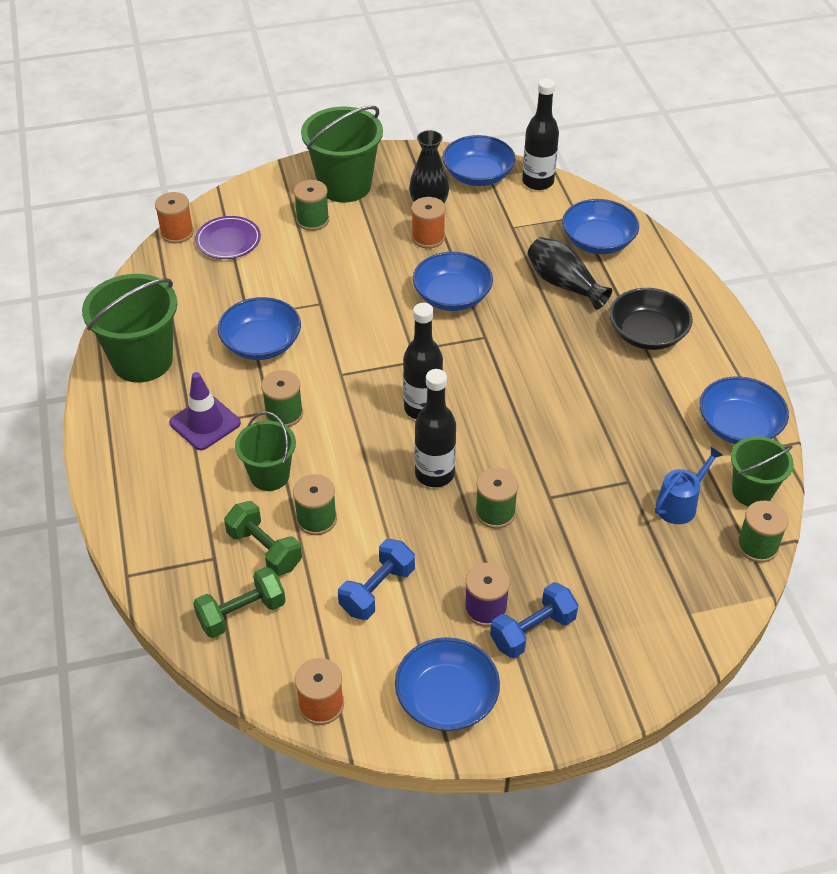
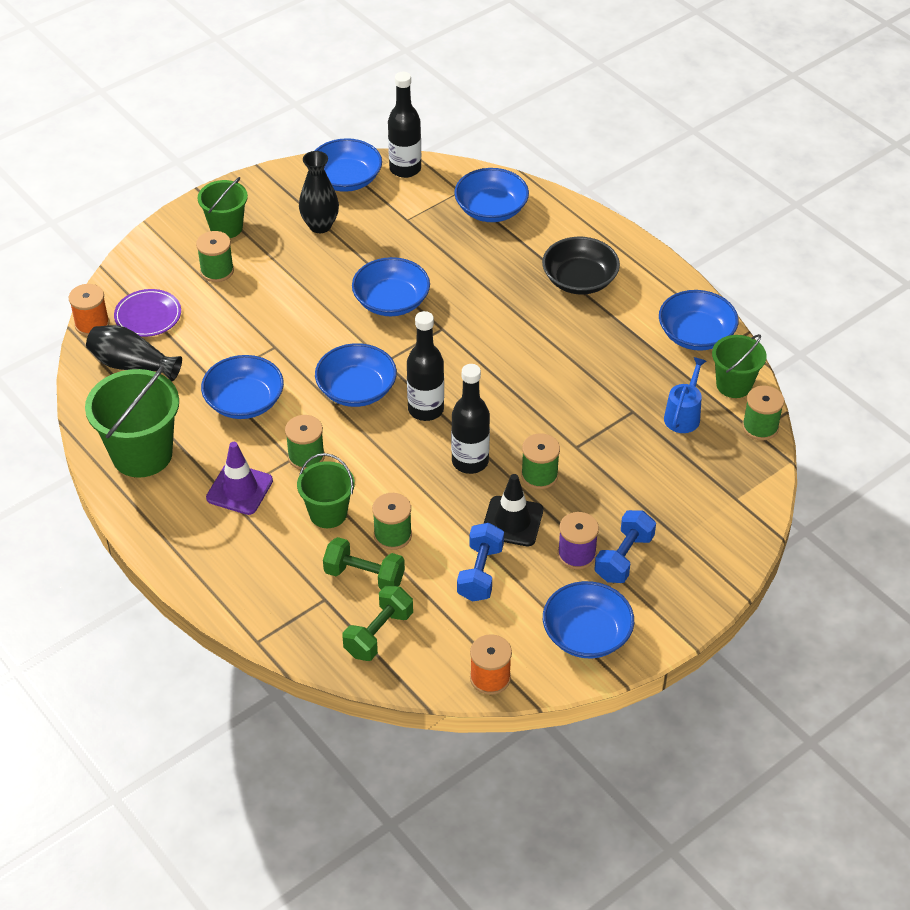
camera: 25 degrees left, 0 degrees up
(345, 185) = (226, 227): green bucket -> green bucket, size x0.61
(369, 367) = (356, 389): none -> blue bowl
(428, 237) = (336, 253): orange spool -> none
(440, 549) = (512, 521): none -> black traffic cone
(564, 284) = (483, 258): black vase -> black vase (132, 365)

